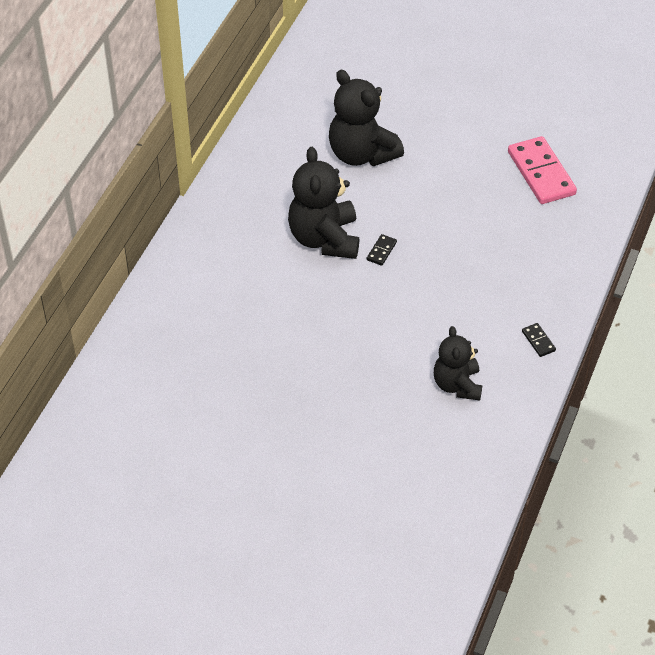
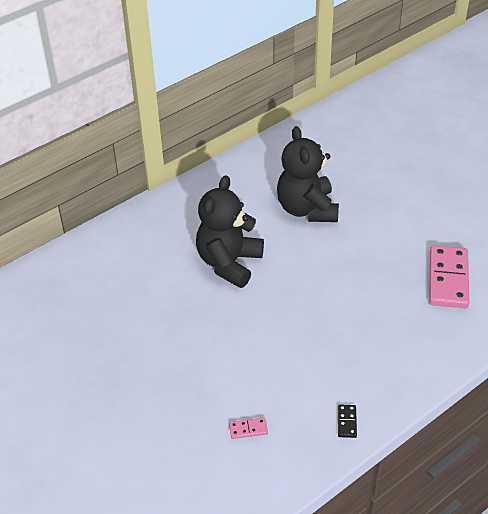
camera: 30 degrees right, 5 degrees down
(381, 251) = (267, 290): black domino -> none
(457, 385) = (248, 429): black teddy bear -> pink domino

